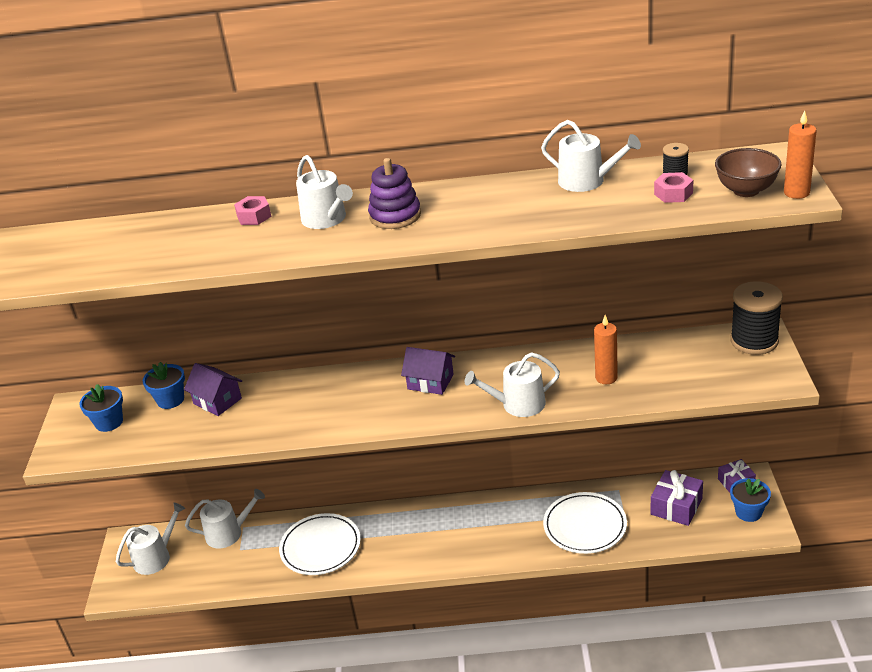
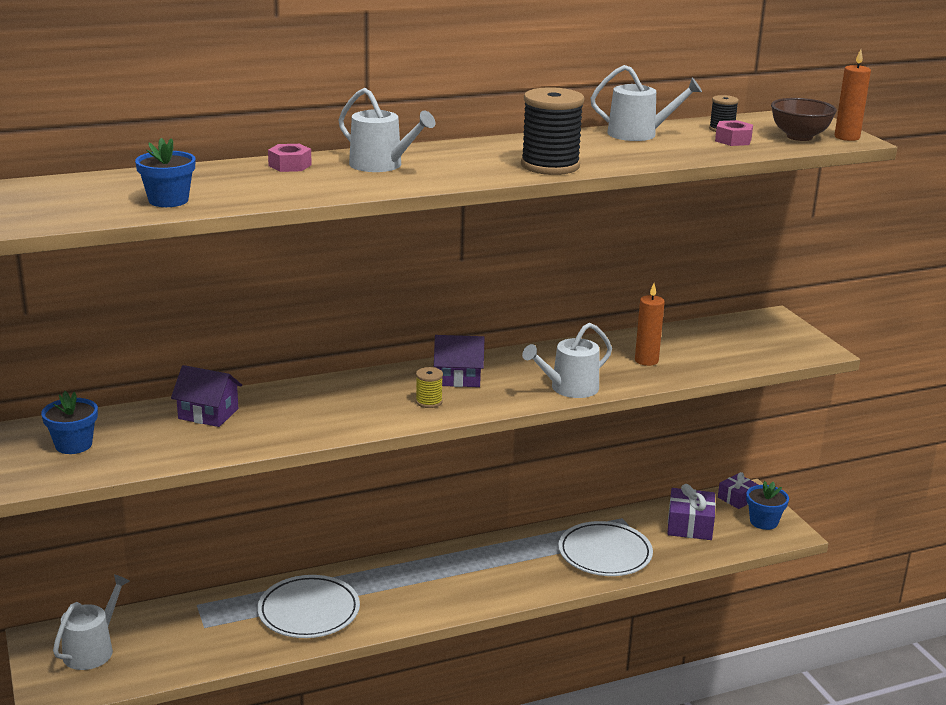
camera: 25 degrees left, 10 degrees down
(170, 400) = (144, 418): blue flower pot -> blue flower pot (168, 200)
(228, 533) = (180, 612): white watering can -> none
(391, 407) = (429, 402): none -> yellow spool
(395, 216) = (458, 161): purple stacking toy -> none
(754, 341) = (770, 323): black spool -> black spool (550, 166)

